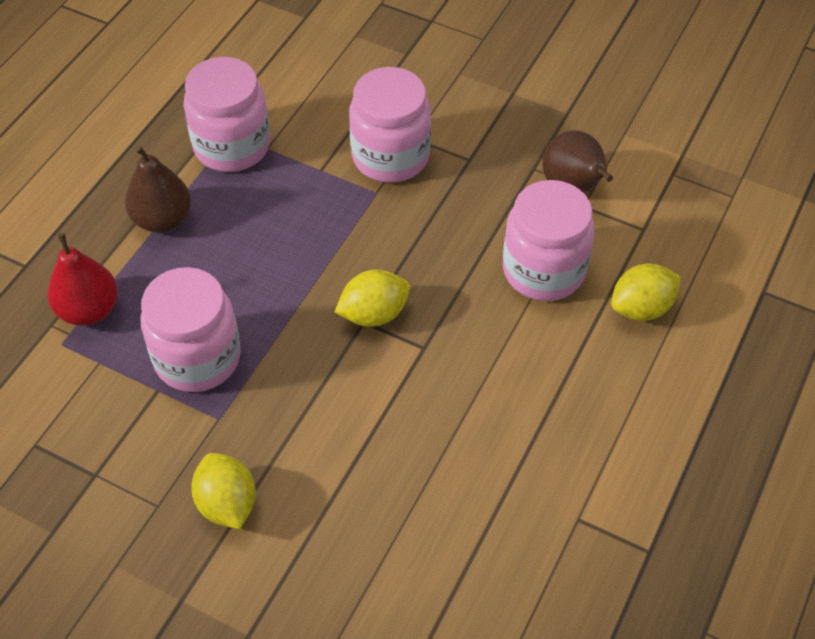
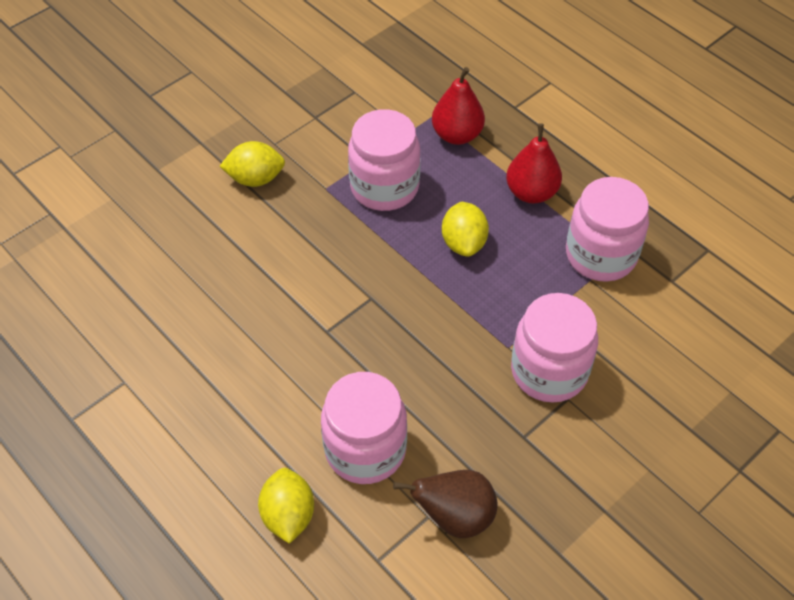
camera: 110 degrees right, 0 degrees up
(162, 219) = (531, 192): brown pear -> red pear
(374, 314) = (375, 306): yellow lemon -> yellow lemon (463, 243)

